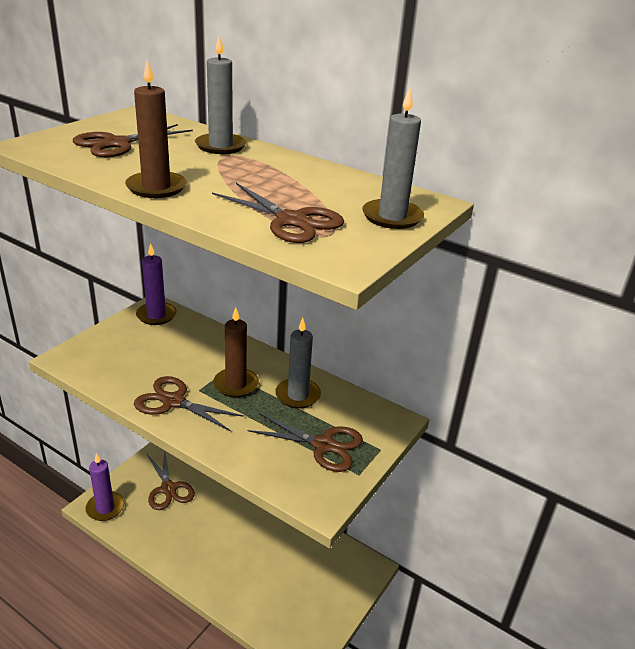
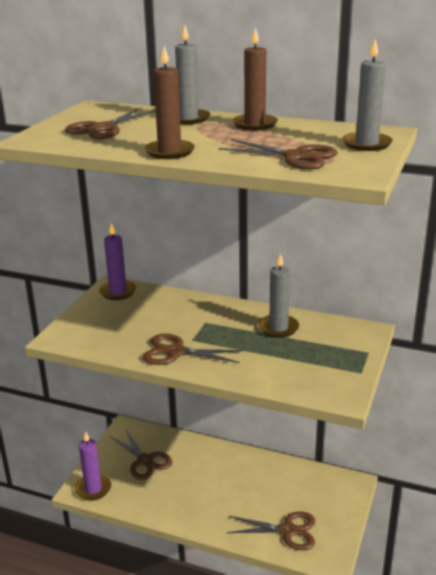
camera: 10 degrees left, 5 degrees down
(236, 384) = (221, 330): brown candle -> brown candle (254, 124)
(323, 445) = (321, 358): brown scissors -> brown scissors (287, 531)

